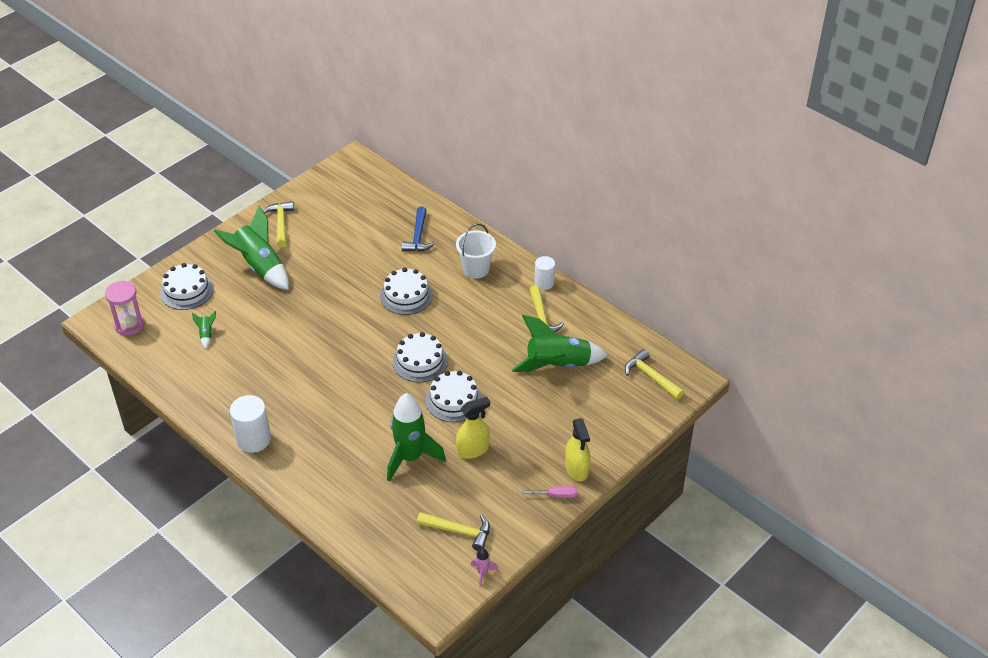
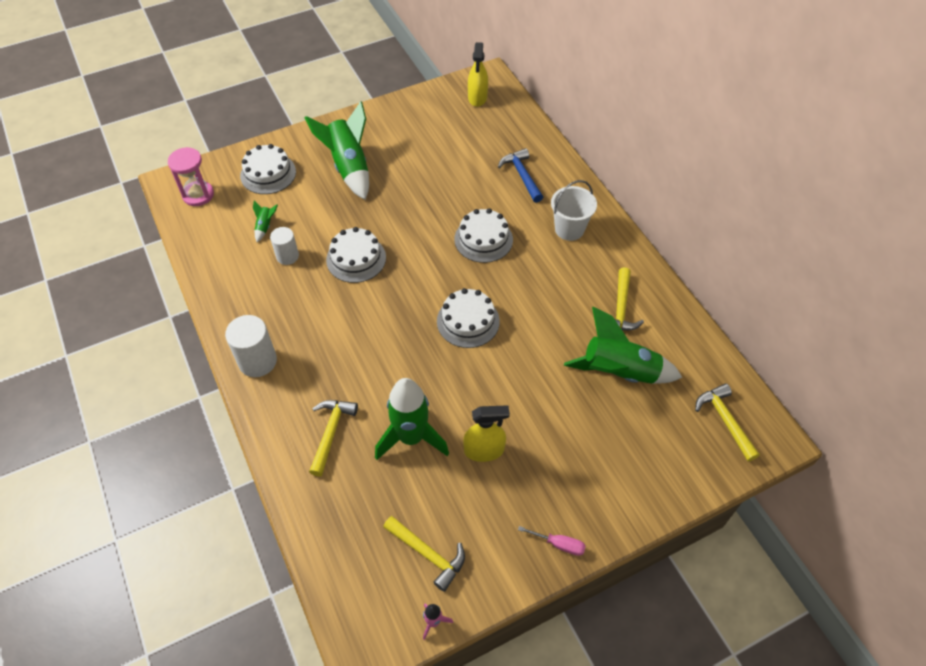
camera: 20 degrees right, 10 degrees up
(281, 224) = (389, 126): yellow hammer -> yellow hammer (331, 433)
(418, 236) = (522, 176): blue hammer -> blue hammer turned 135 degrees clockwise
(453, 400) = (486, 380): white cake -> white cake (356, 259)
(544, 283) = (638, 266): white cylinder -> white cylinder (287, 256)
(576, 469) = (595, 516): yellow spray bottle -> yellow spray bottle (477, 97)

